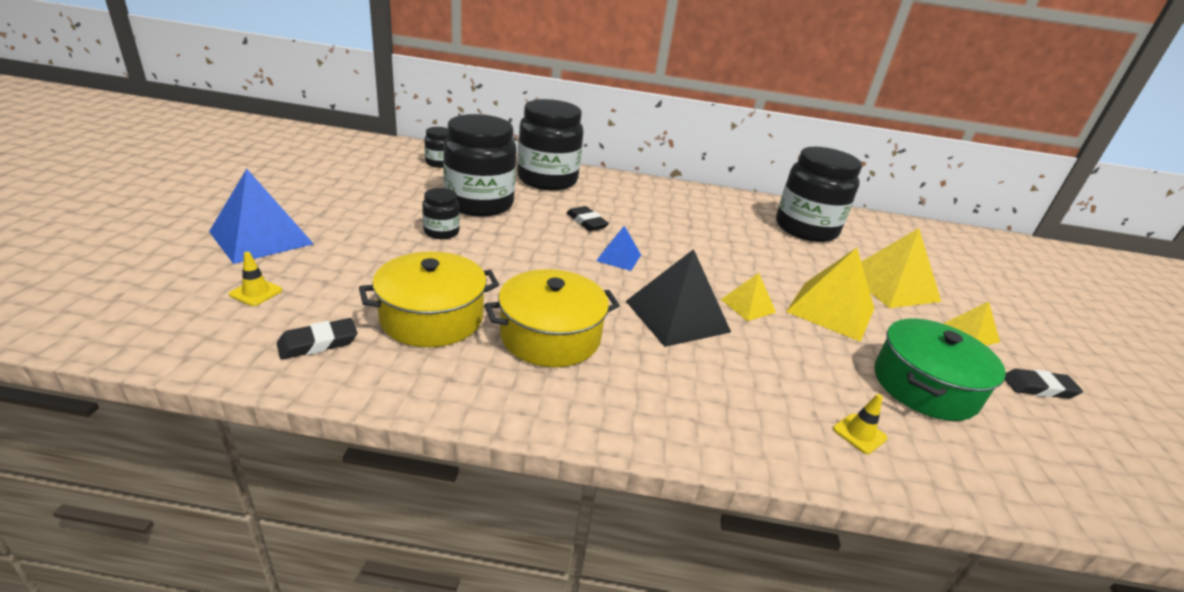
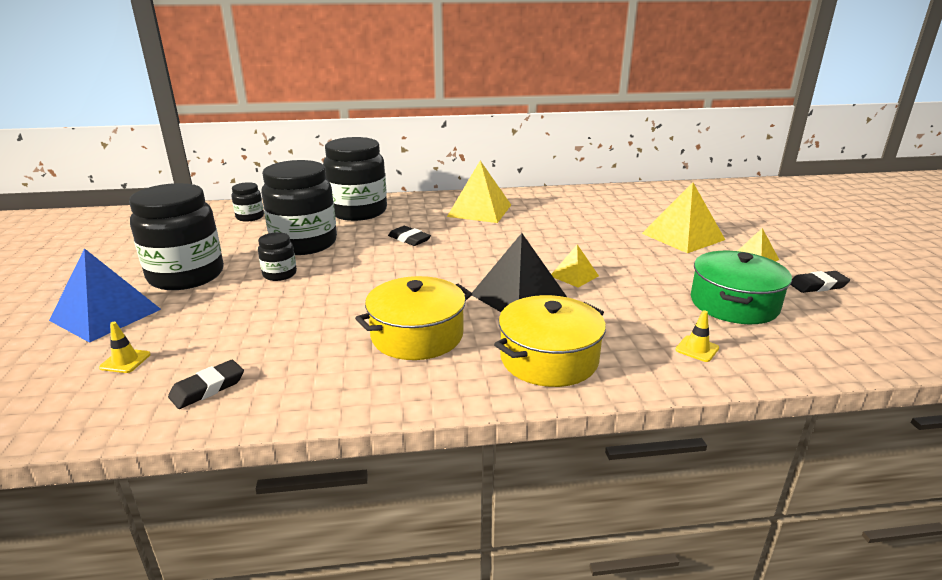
camera: 10 degrees left, 5 degrees down
(432, 317) = (304, 344): yellow pot -> yellow pot (549, 359)
(619, 257) = (450, 262): blue pyramid -> none
(806, 229) = (599, 207): black jar -> black jar (186, 276)
(831, 310) = (642, 264): yellow pyramid -> yellow pyramid (479, 210)

